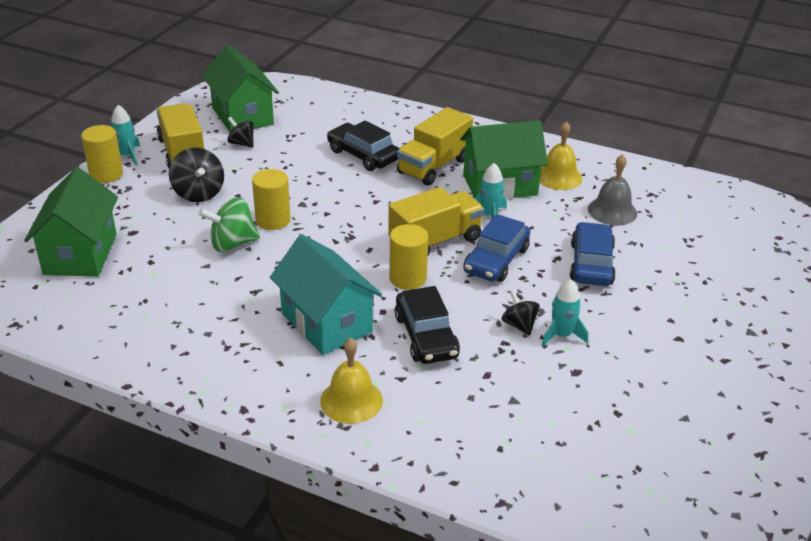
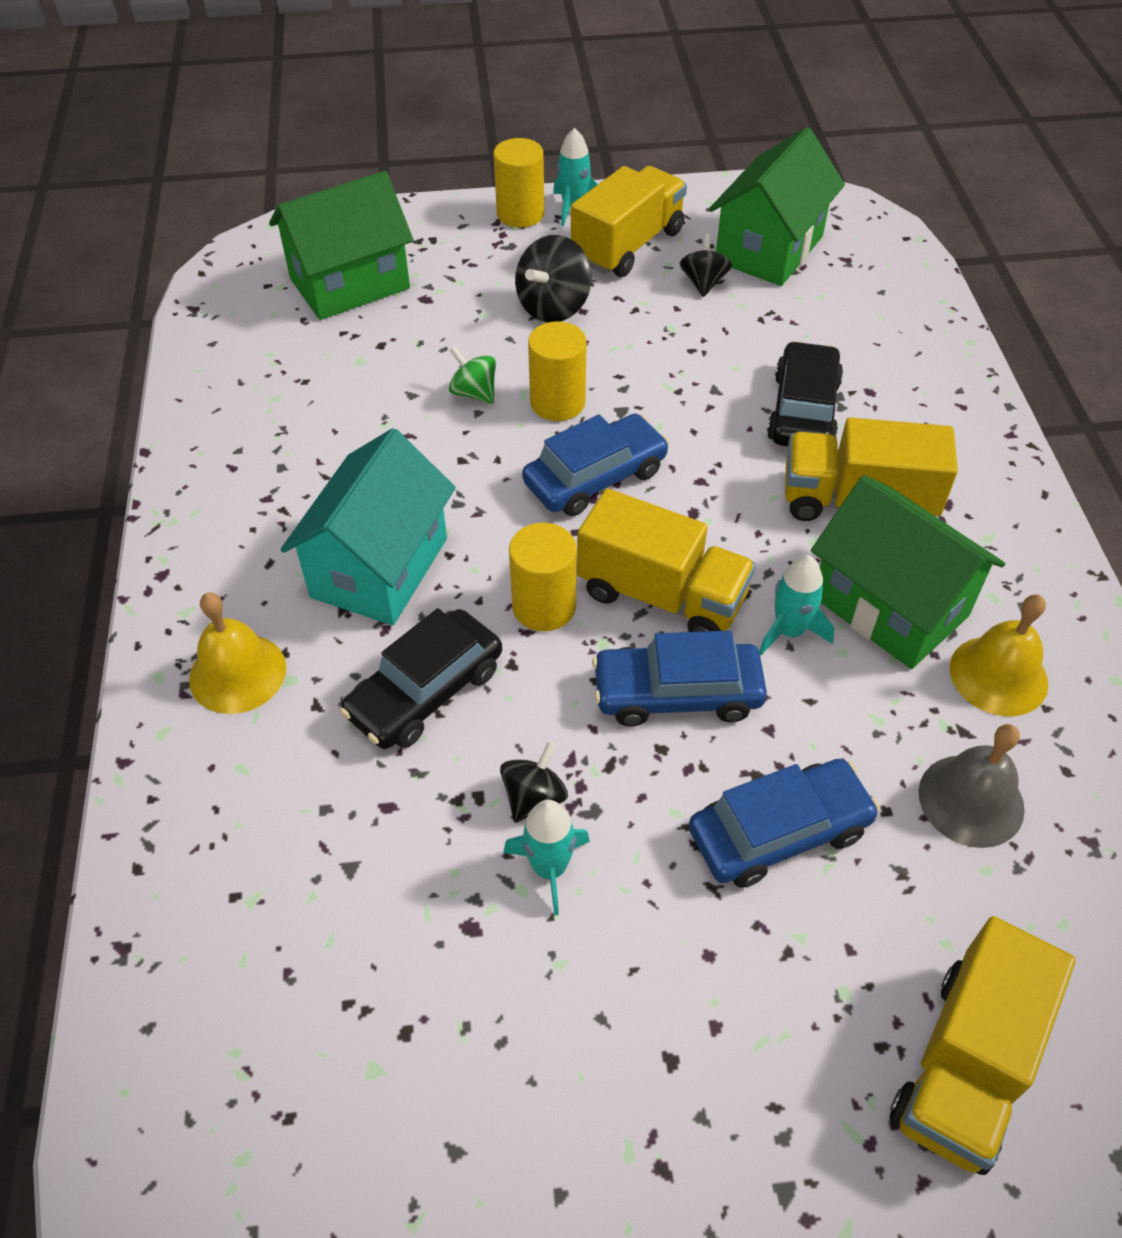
camera: 60 degrees right, 15 degrees up
(232, 244) = (474, 393): green spinning top -> green spinning top, size x0.63
(339, 229) = (595, 477): none -> blue car
(724, 266) = (965, 1066): none -> yellow truck

